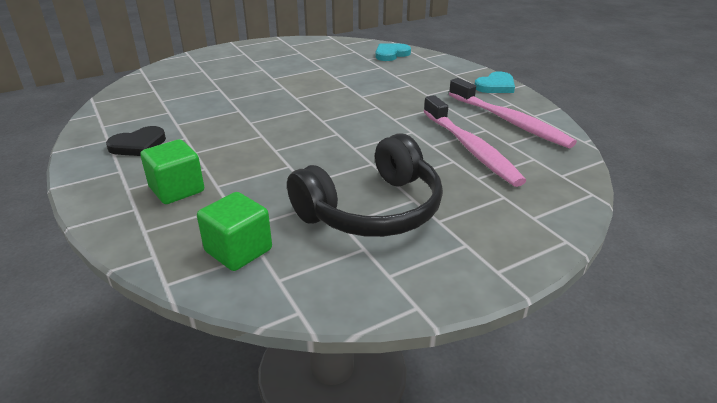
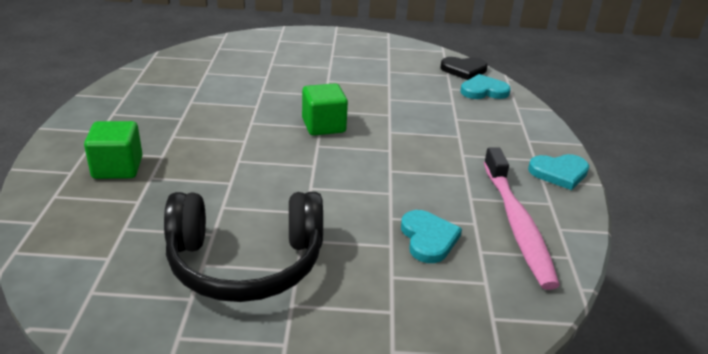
camera: 30 degrees right, 0 degrees up
(138, 145) = (139, 111): black heart -> black heart (464, 70)
(238, 250) = (94, 248): green cube -> green cube (323, 126)
(470, 148) = (428, 238): pink toothbrush -> turquoise heart

